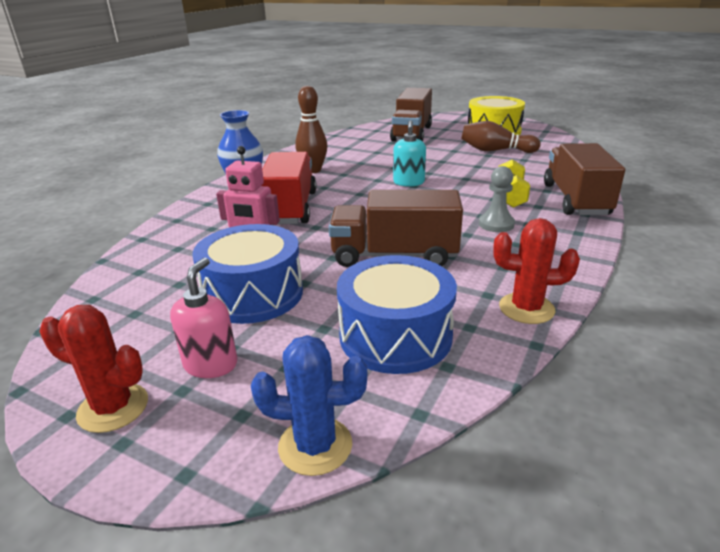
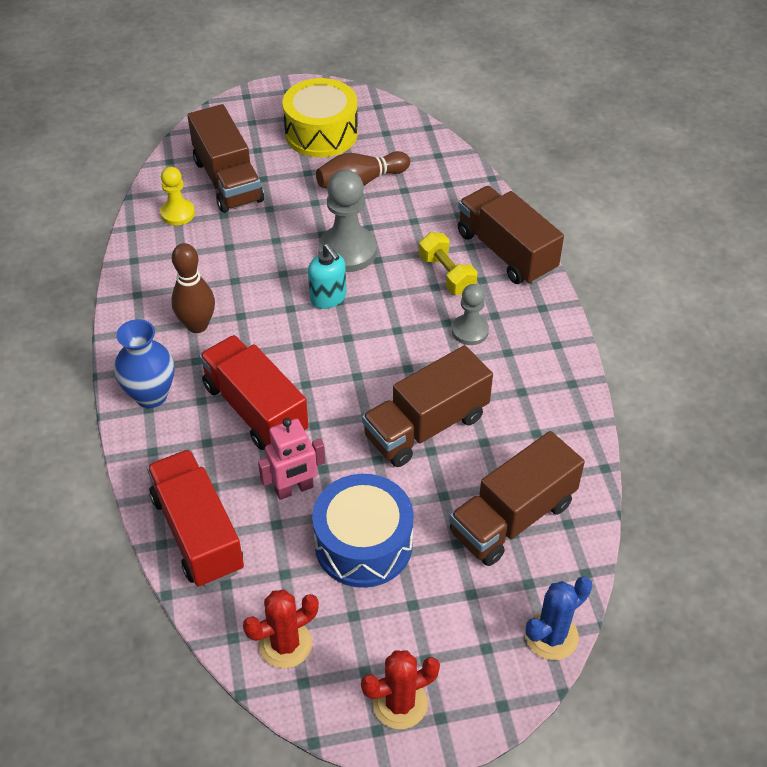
camera: 40 degrees left, 20 degrees up
(167, 243) = (198, 533): none -> red truck
(211, 364) = (418, 627): pink soap dispenser -> none
(366, 136) = (178, 213): none -> yellow pawn
(395, 336) = (512, 518): blue drum -> brown truck
(449, 170) = (347, 251): none -> grey pawn
(526, 308) = (573, 433): red cactus -> red cactus (285, 644)

